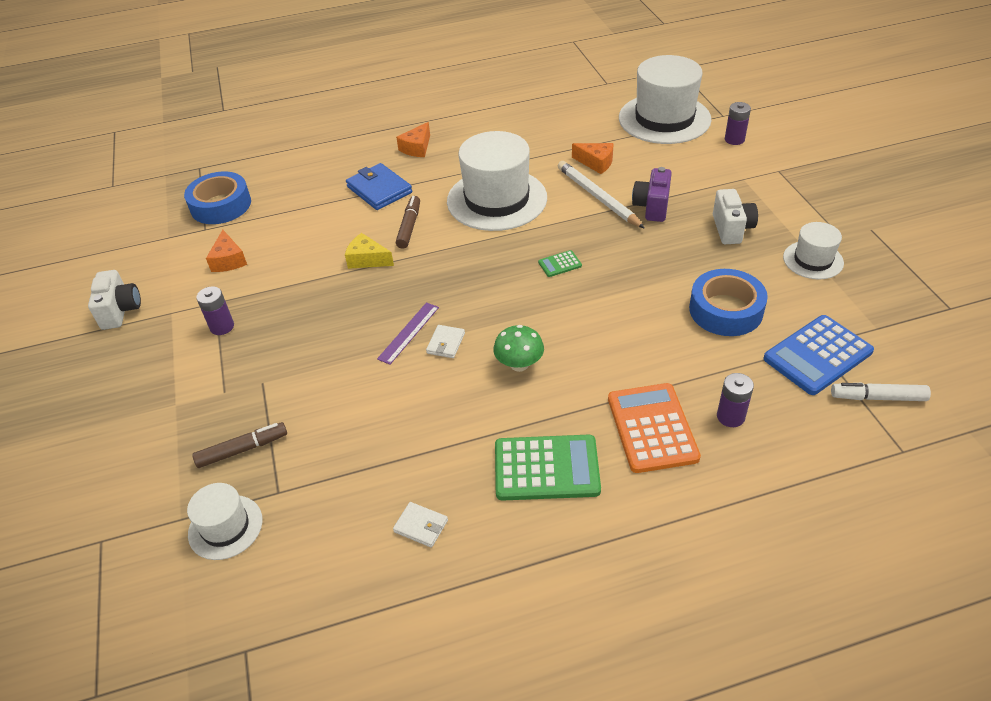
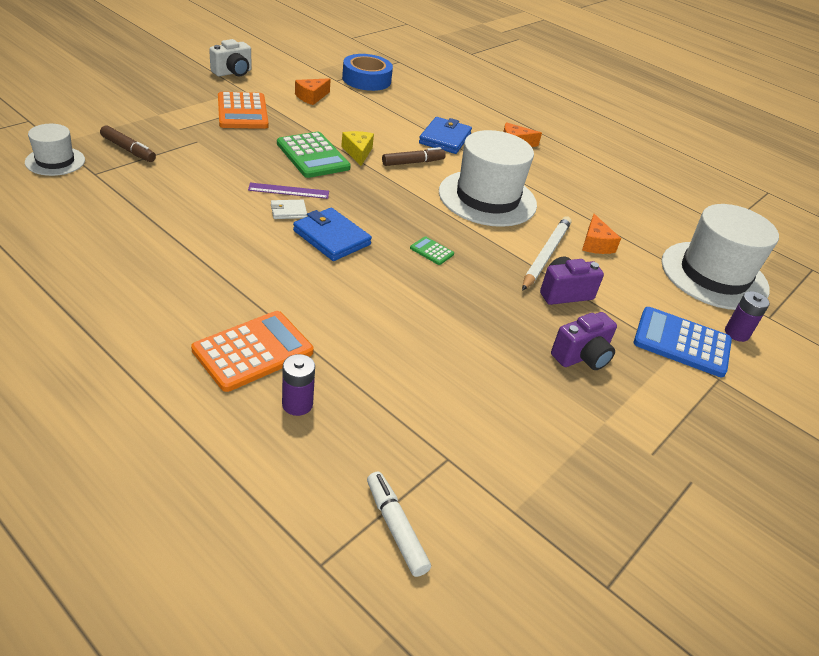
camera: 50 degrees right, 5 degrees down
(222, 327) = (242, 112): purple battery -> orange calculator
(421, 526) = (85, 244): white wallet -> none
(506, 324) = (332, 237): none -> blue wallet
(519, 364) = (287, 255): green mushroom -> none
(546, 468) = (173, 296): green calculator -> green calculator (313, 156)
(725, 310) = (450, 374): blue tape -> none
(731, 229) = (582, 357): white camera -> purple camera
(813, 260) = (587, 433): white hat -> none
(817, 355) = (431, 461): blue calculator -> blue calculator (681, 342)

